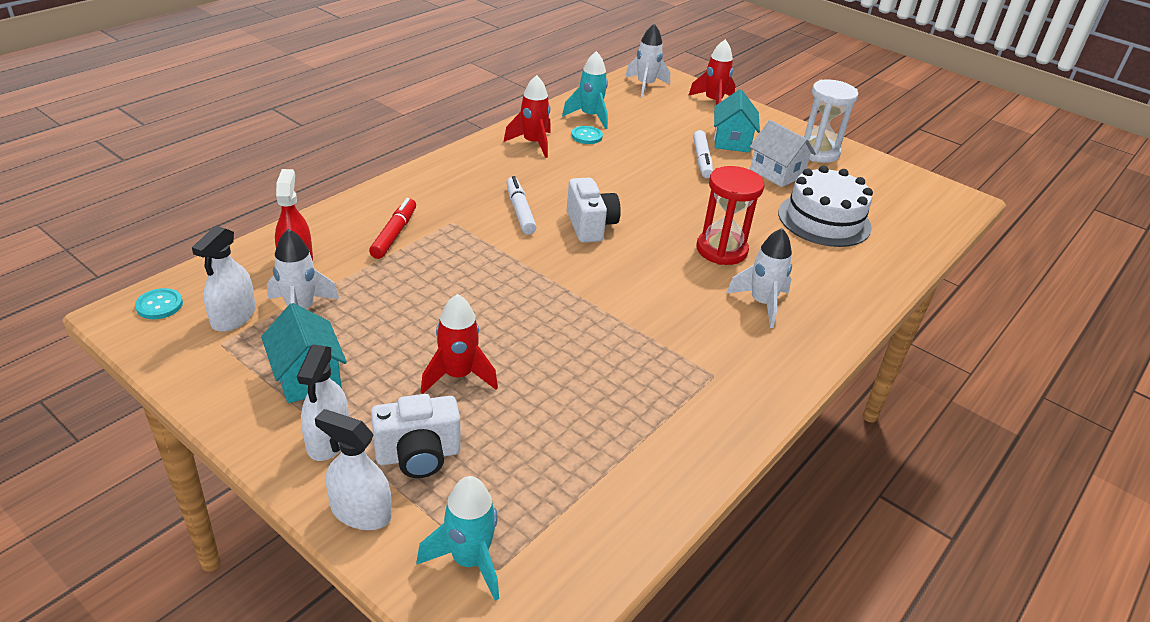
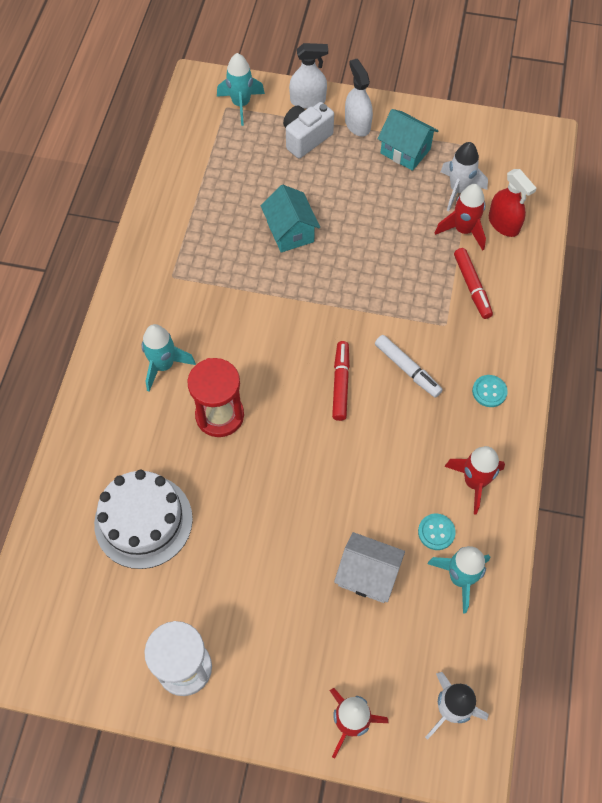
camera: 155 degrees right, 25 degrees up
(159, 305) = (537, 151): turquoise button -> turquoise button (489, 391)
(233, 317) = (488, 165): white spray bottle -> none
(458, 376) = (326, 194): red rocket -> red rocket (463, 230)
(590, 226) = (340, 384): white camera -> red marker
(702, 160) = (301, 562): white marker -> none
(732, 141) = (287, 628): turquoise house -> turquoise house (290, 232)
(761, 303) = (164, 365): white rocket -> turquoise rocket
(776, 173) = (215, 585): white house -> white house (367, 575)

